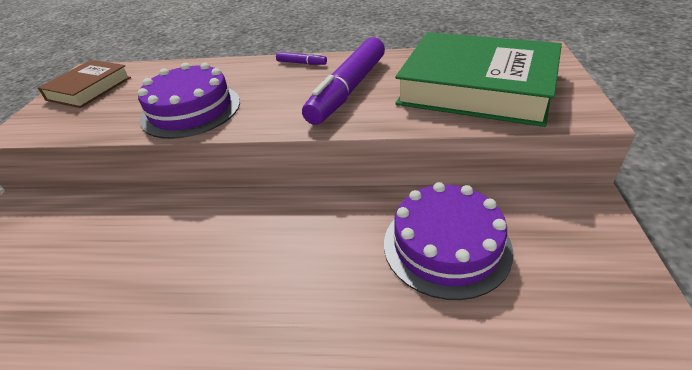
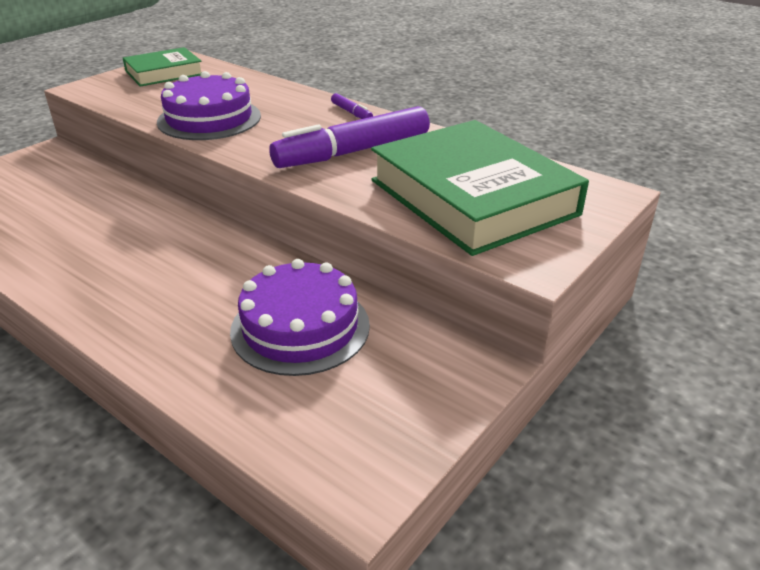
camera: 30 degrees right, 5 degrees down
(89, 88) = (164, 73): brown book -> green book

